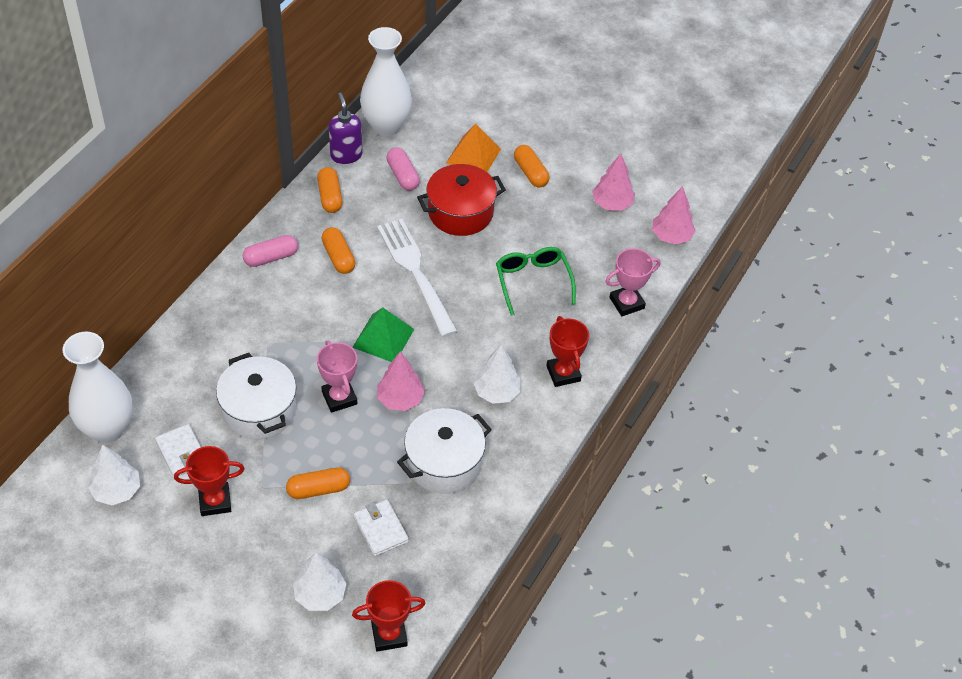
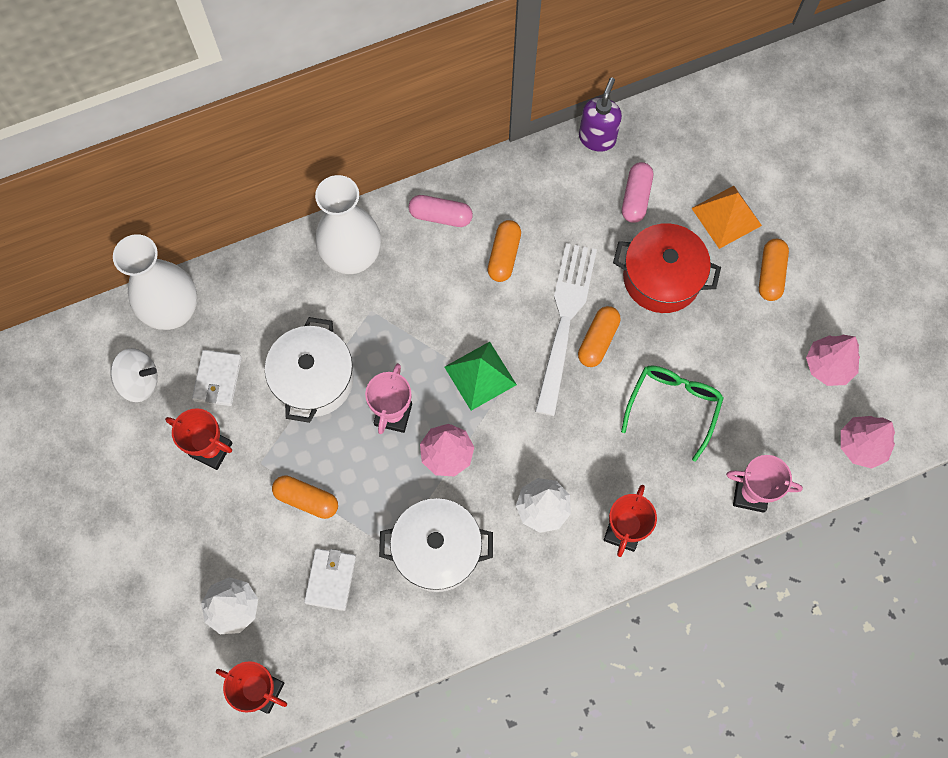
camera: 40 degrees right, 20 degrees up
(117, 491) = (139, 381): white tree -> white spinning top
(330, 197) = (546, 179): orange capsule -> orange capsule (598, 340)
(386, 126) = (663, 126): white vase -> white vase (352, 257)

